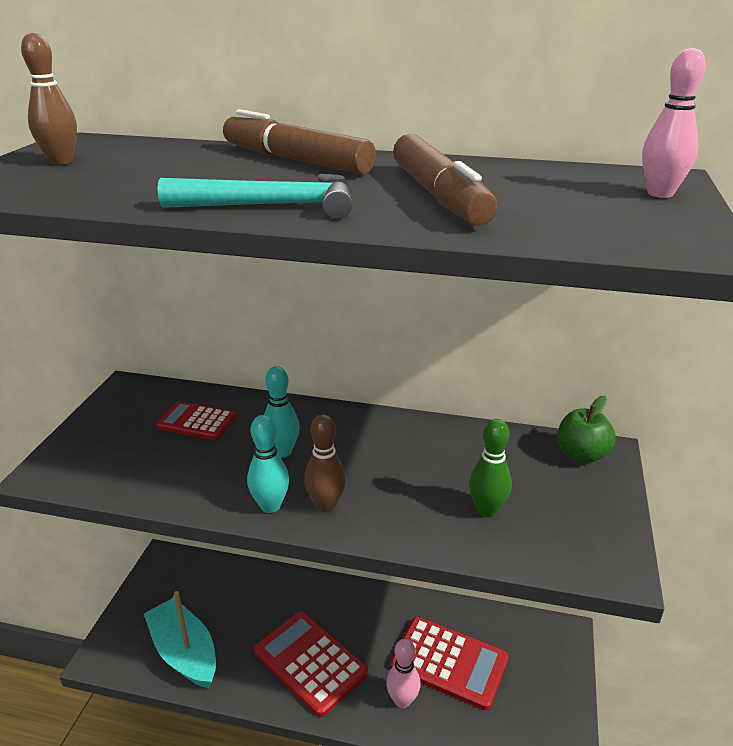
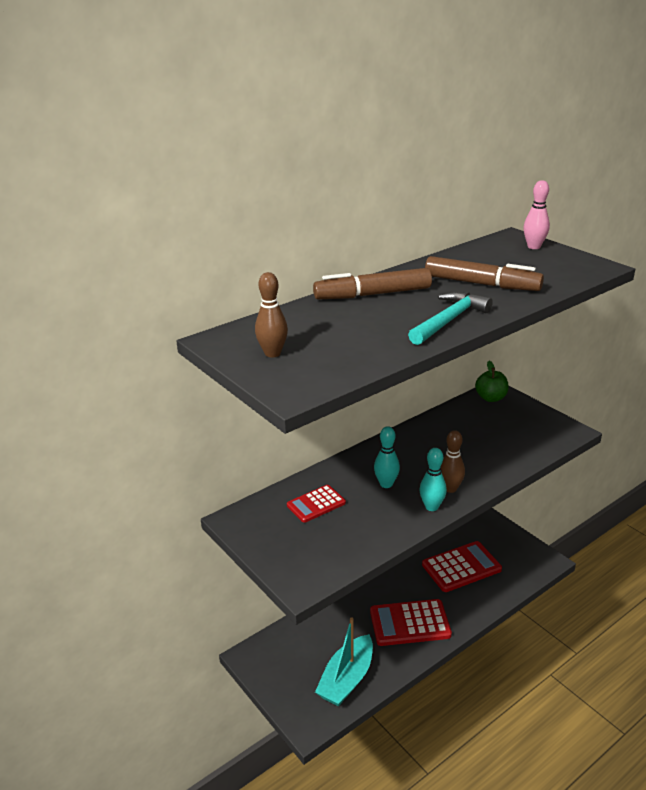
camera: 50 degrees left, 0 degrees up
(184, 652) = (347, 679): turquoise boat -> turquoise boat turned 60 degrees counterclockwise
(402, 700) = (469, 598): pink bowling pin -> none
(487, 510) = (503, 443): green bowling pin -> none

